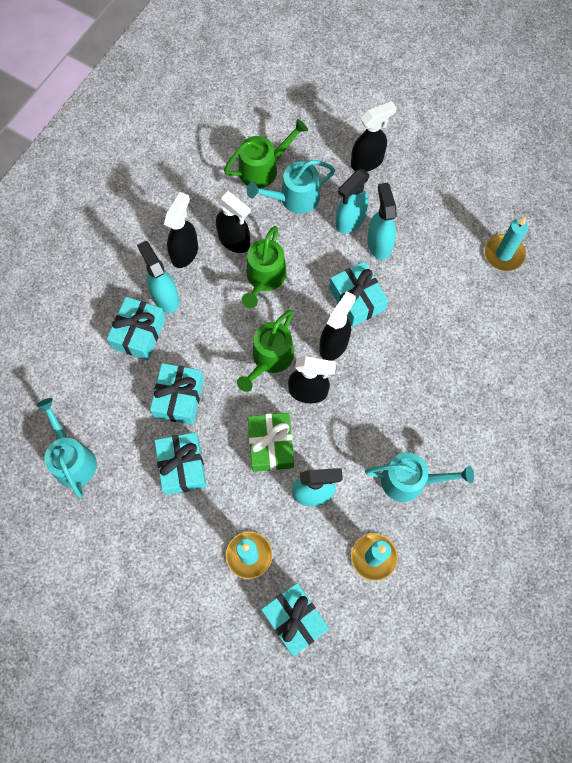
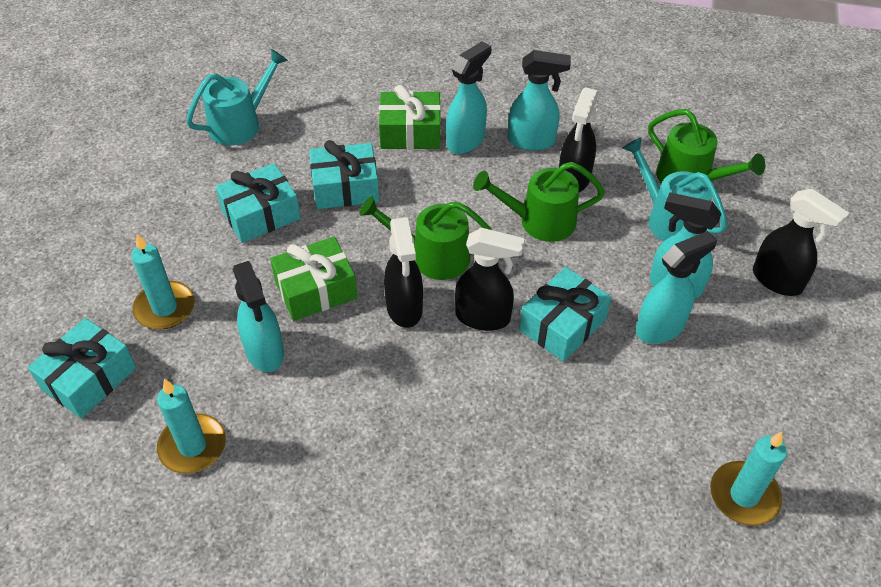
camera: 70 degrees right, 20 degrees down
(139, 333) = (410, 132): turquoise gift -> green gift
(185, 252) = (532, 141): black spray bottle -> turquoise spray bottle
(410, 480) = (318, 461): turquoise watering can -> none

